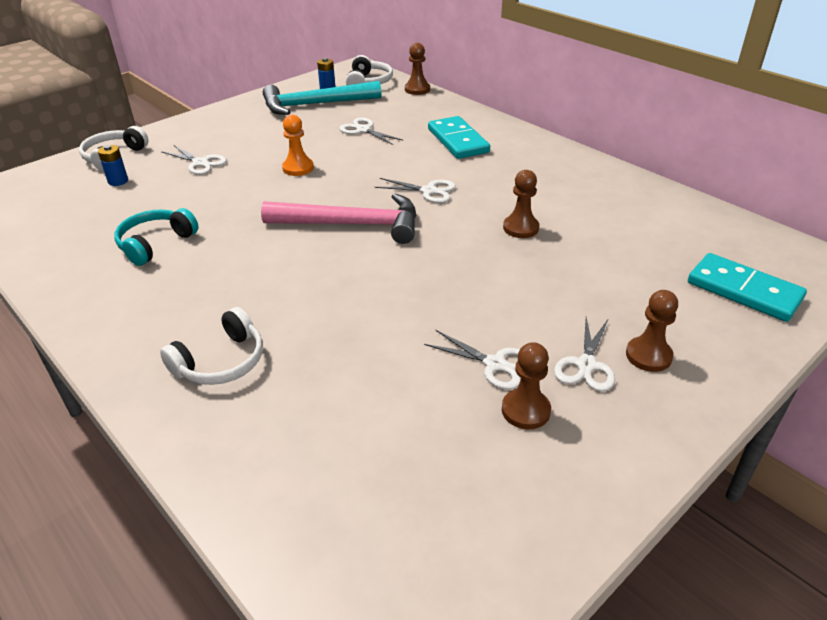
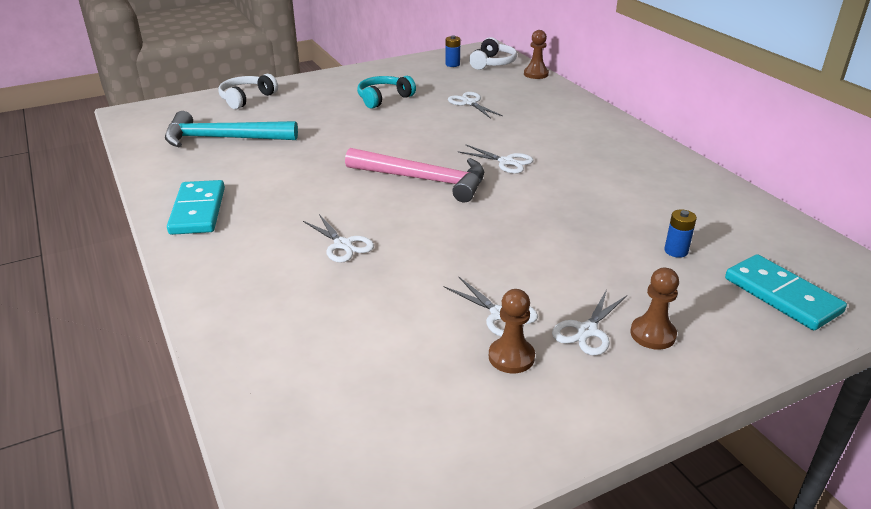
camera: 15 degrees right, 5 degrees down
(118, 181) = (242, 117): blue battery -> blue battery (676, 251)
(155, 244) = (251, 170): turquoise headphones -> turquoise headphones (383, 98)
(200, 163) = (315, 112): white scissors -> white scissors (343, 245)
(221, 362) = (266, 270): white headphones -> none
(298, 168) = (397, 127): orange pawn -> none
(315, 104) = (435, 76): turquoise hammer -> turquoise hammer (223, 138)
(457, 141) = (554, 123): turquoise domino -> turquoise domino (198, 211)
(520, 228) = (579, 205): brown pawn -> none

